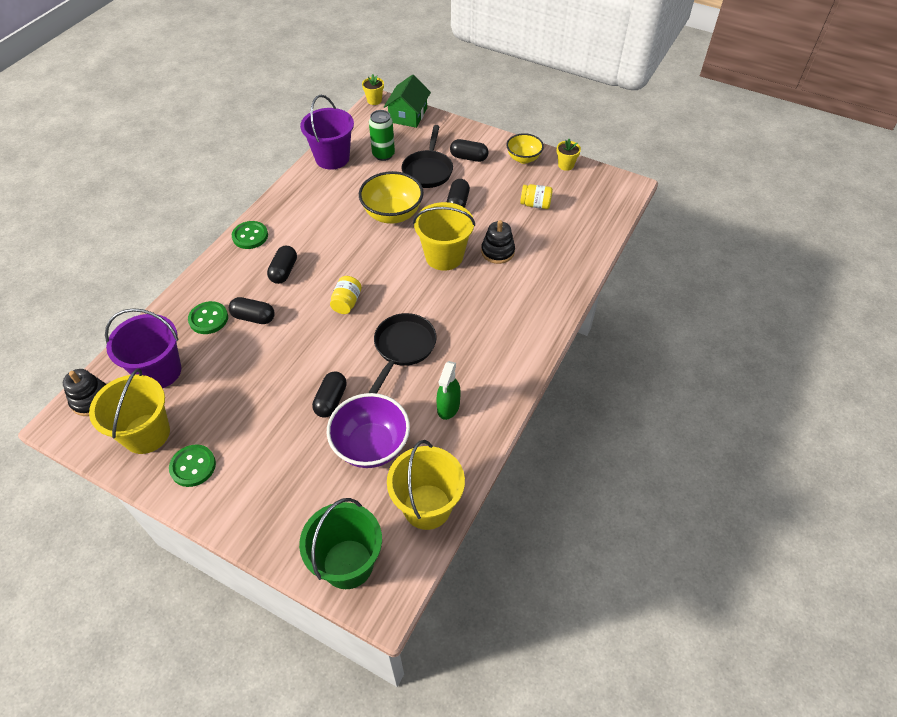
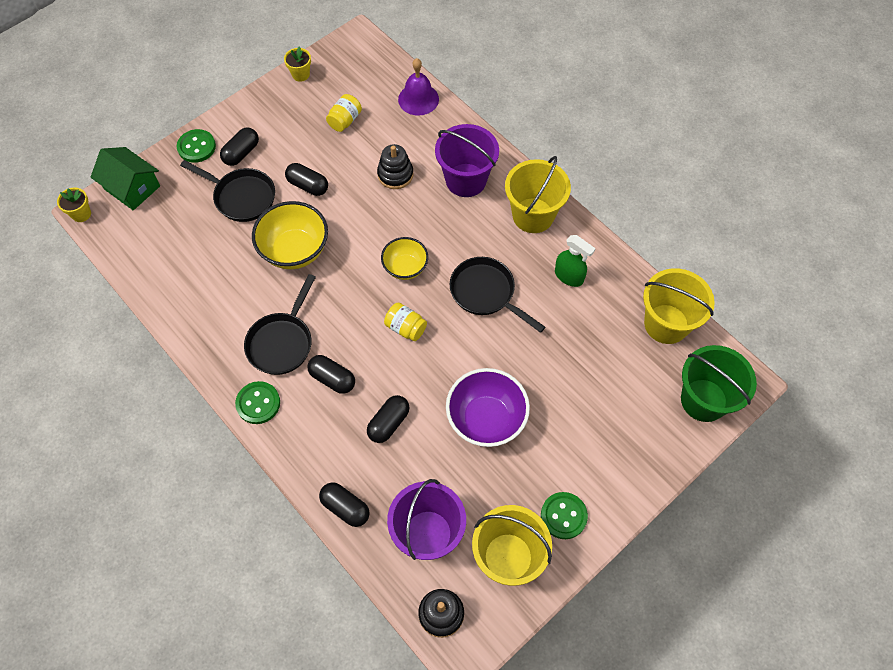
camera: 70 degrees left, 10 degrees up
(208, 319) = (371, 471): green button -> green button (196, 147)
(307, 233) = (282, 342): none -> black pan
(331, 400) = (527, 373): black capsule -> black capsule (345, 508)
(332, 158) = (166, 286): purple bucket -> purple bucket (466, 180)
(371, 446) = (591, 351): purple bowl -> purple bowl (486, 419)
(383, 155) = (190, 232): green can -> none
(444, 256) = (380, 222): yellow bucket -> yellow bucket (533, 215)
(523, 158) = (270, 106): yellow bowl -> yellow bowl (405, 268)
(588, 243) = (418, 99): none -> purple bell

